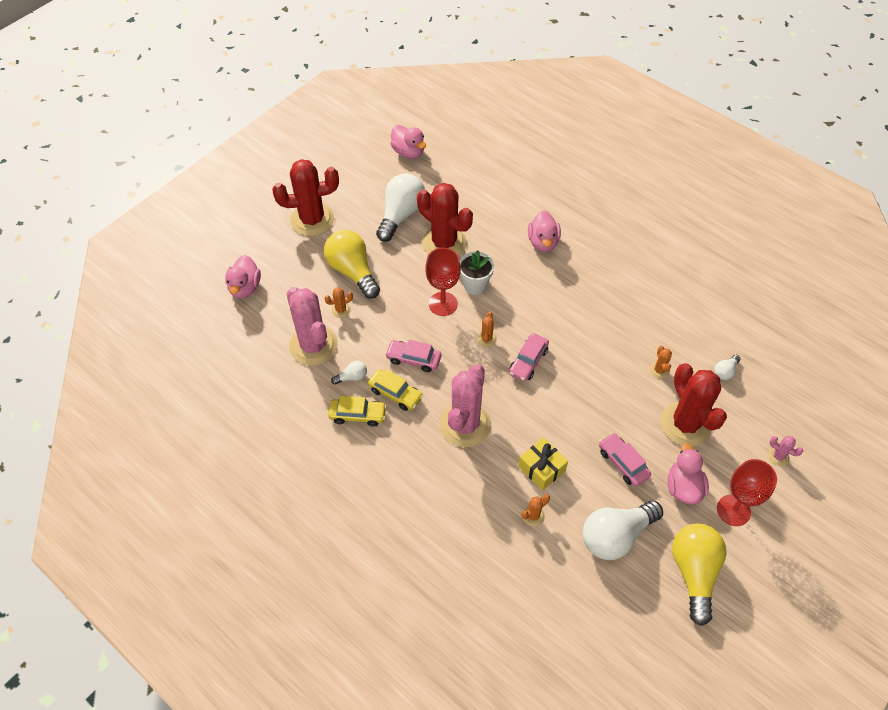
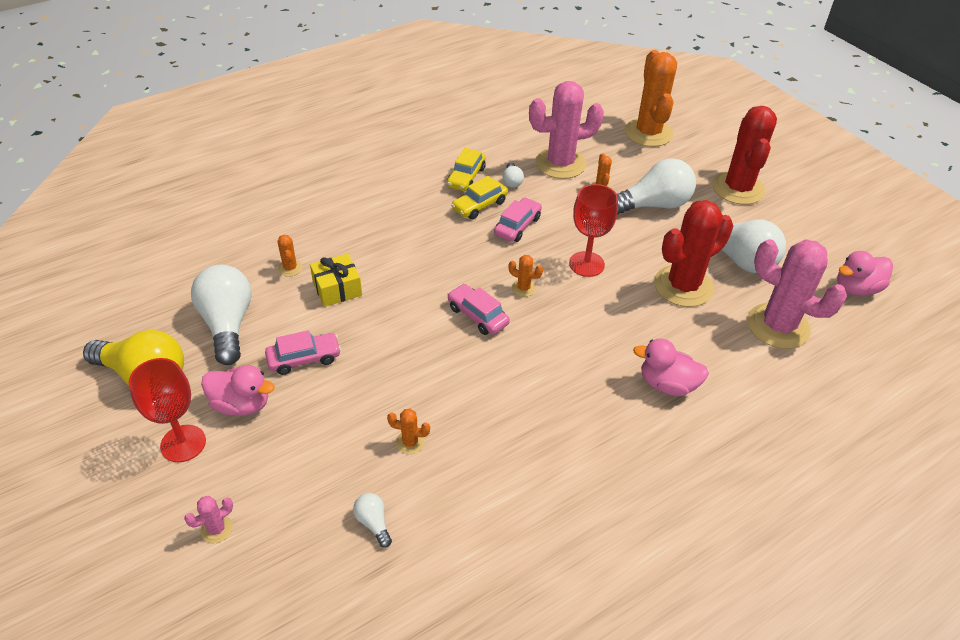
camera: 105 degrees right, 10 degrees down
(245, 287) = (648, 133): pink duck -> orange cactus
(352, 271) = (653, 205): yellow light bulb -> white light bulb
(465, 425) = (419, 245): pink cactus -> pink cactus (778, 326)
(475, 285) = (607, 298): white flower pot -> none
(685, 424) = (319, 440): red cactus -> none

